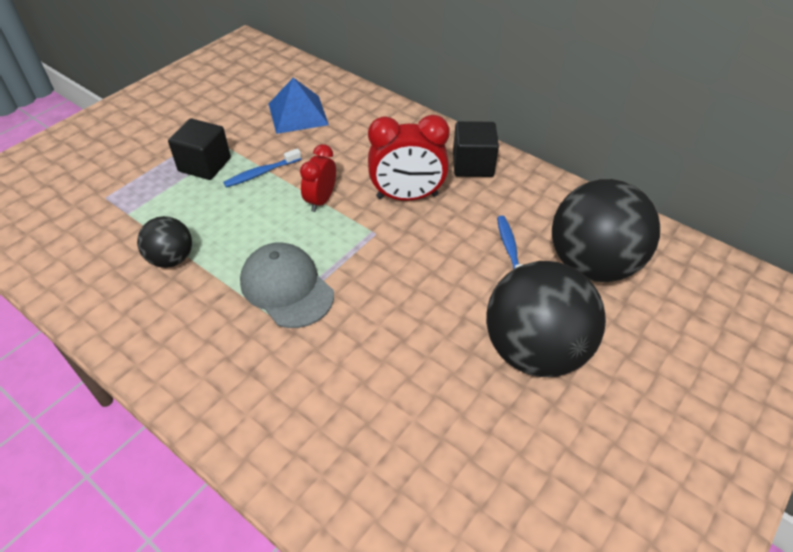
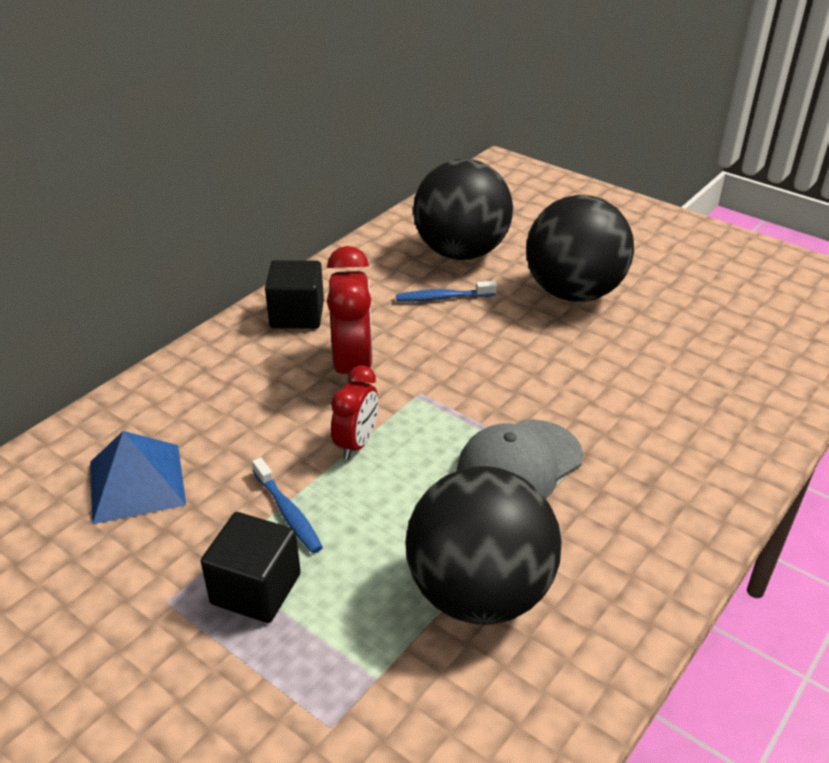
camera: 90 degrees left, 10 degrees down
(171, 259) = (479, 593): black ball -> black ball, size x1.93
(321, 200) = (356, 443): red clock -> red clock turned 90 degrees counterclockwise

